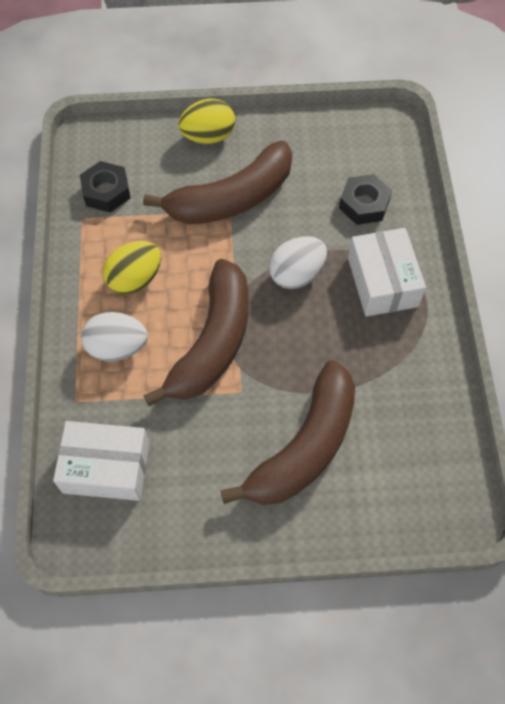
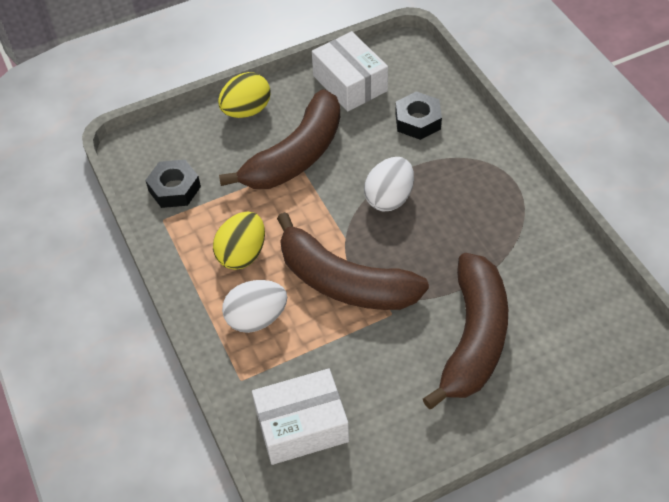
camera: 20 degrees left, 10 degrees down
(213, 342) = (344, 282): brown banana -> brown banana turned 120 degrees clockwise
(382, 282) = (468, 178): white box -> white box (350, 83)

